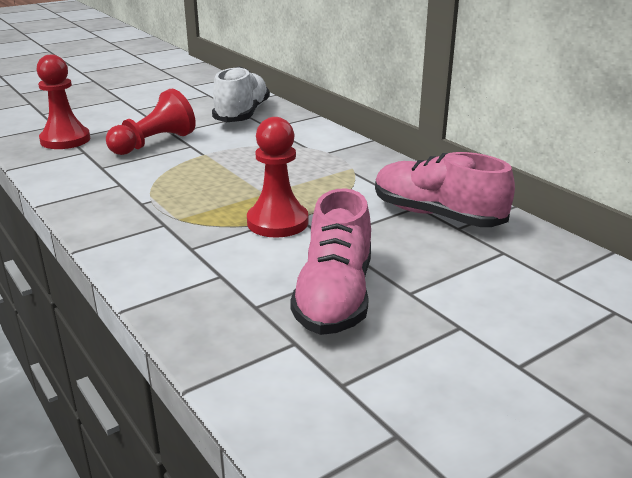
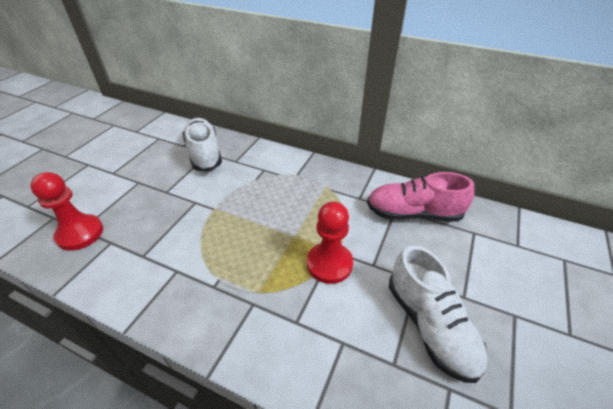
camera: 30 degrees left, 15 degrees up
(154, 143) = (163, 210): red pawn -> none
(334, 296) = (430, 325): pink shoe -> white shoe

